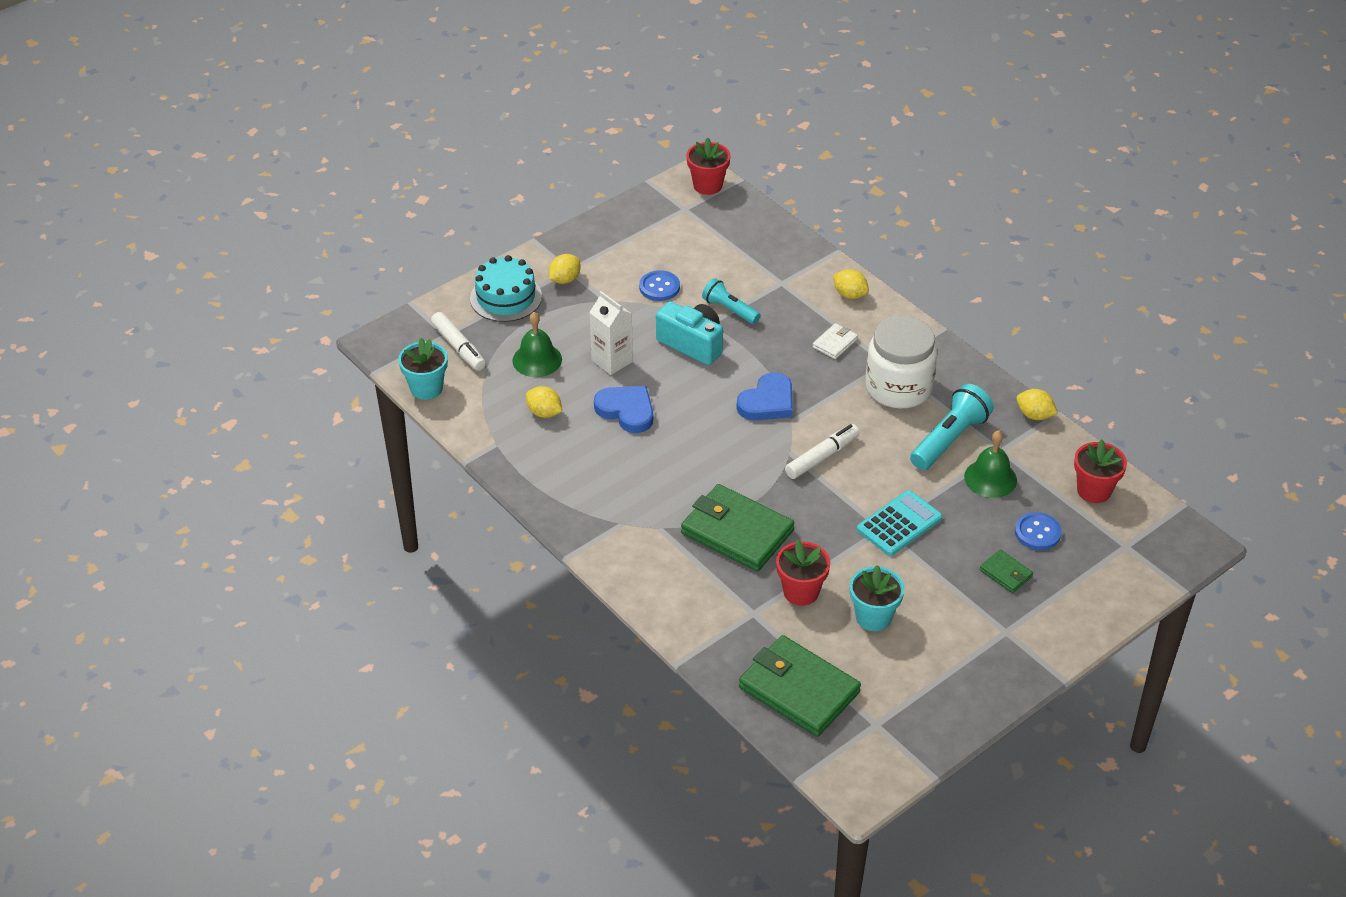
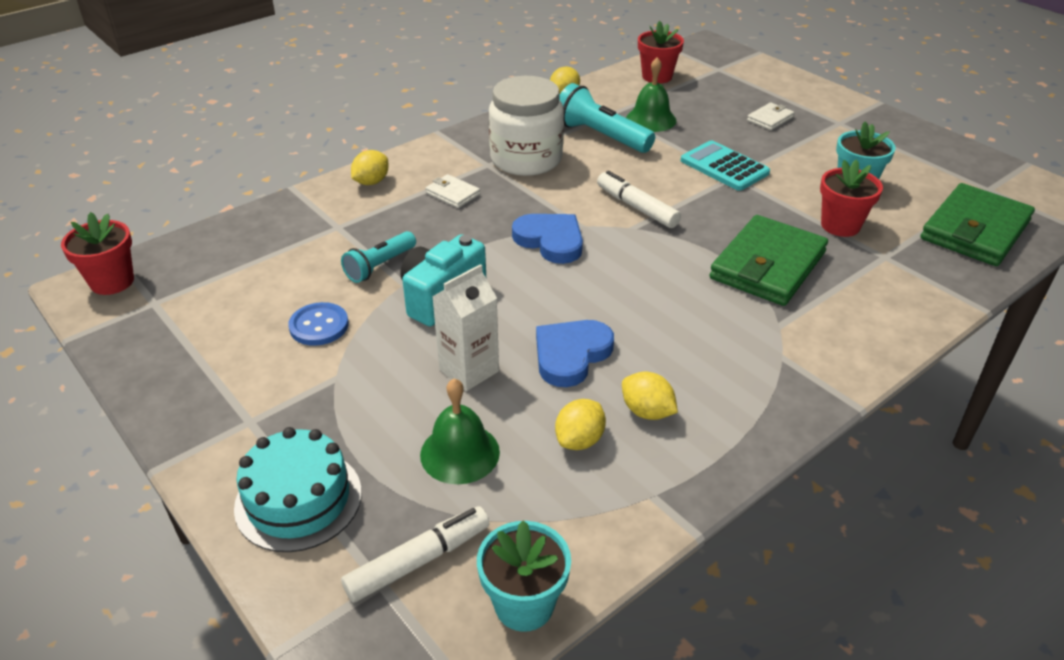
camera: 90 degrees left, 5 degrees down
(565, 279) = (273, 425): yellow lemon -> yellow lemon (647, 412)
(1006, 573) = (770, 119): green wallet -> white wallet
(1037, 532) = (715, 102): blue button -> none

